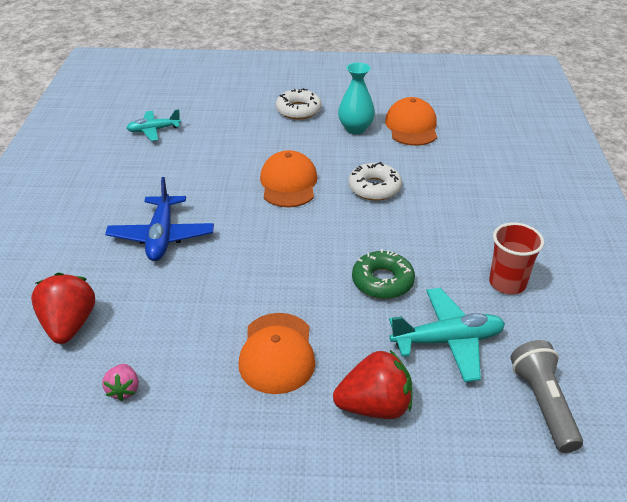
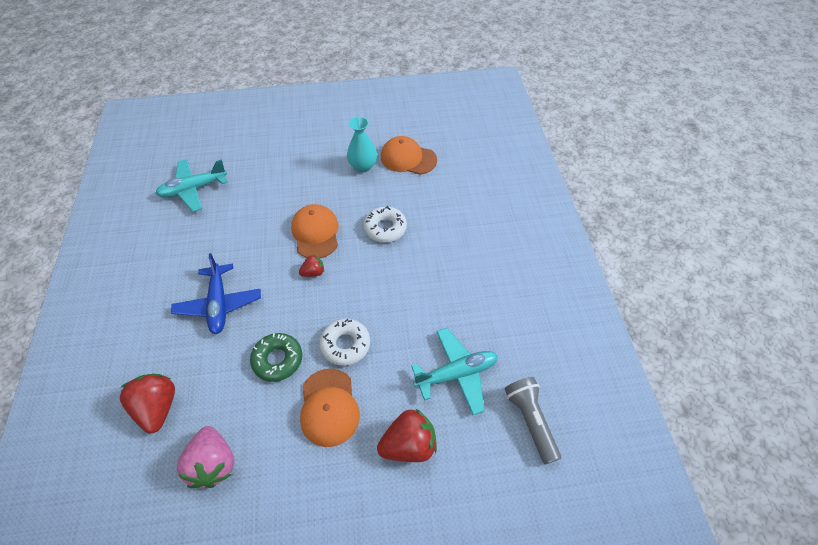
camera: 10 degrees left, 15 degrees up
(124, 390) = (213, 463): pink strawberry -> pink strawberry, size x1.87
(154, 130) = (194, 189): turquoise plane -> turquoise plane, size x1.54
(280, 220) = (313, 272): none -> red strawberry
(298, 110) = (313, 151): white donut -> white donut (345, 345)
(382, 281) = (402, 323): green donut -> green donut (278, 360)
(411, 126) = (408, 158): orange cap -> orange cap turned 60 degrees counterclockwise
(507, 283) = (496, 310): red cup -> none

